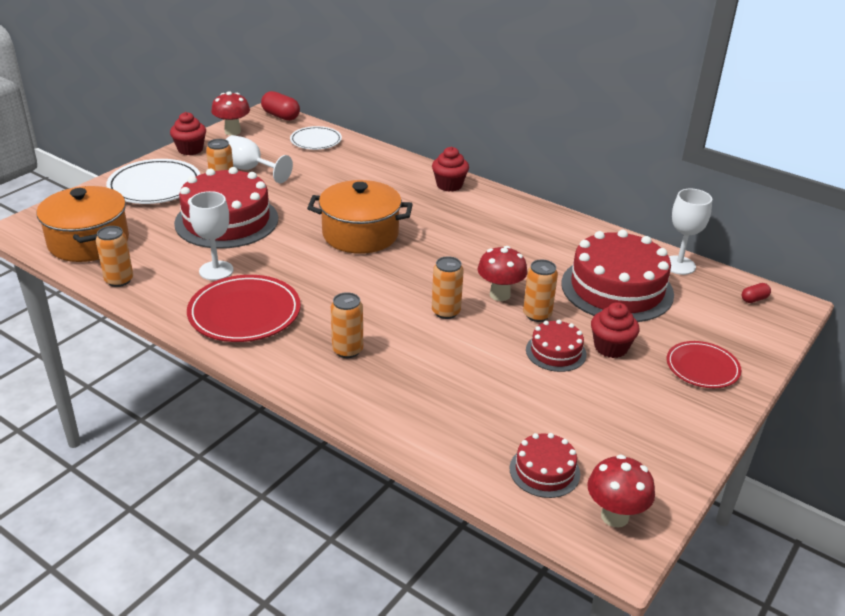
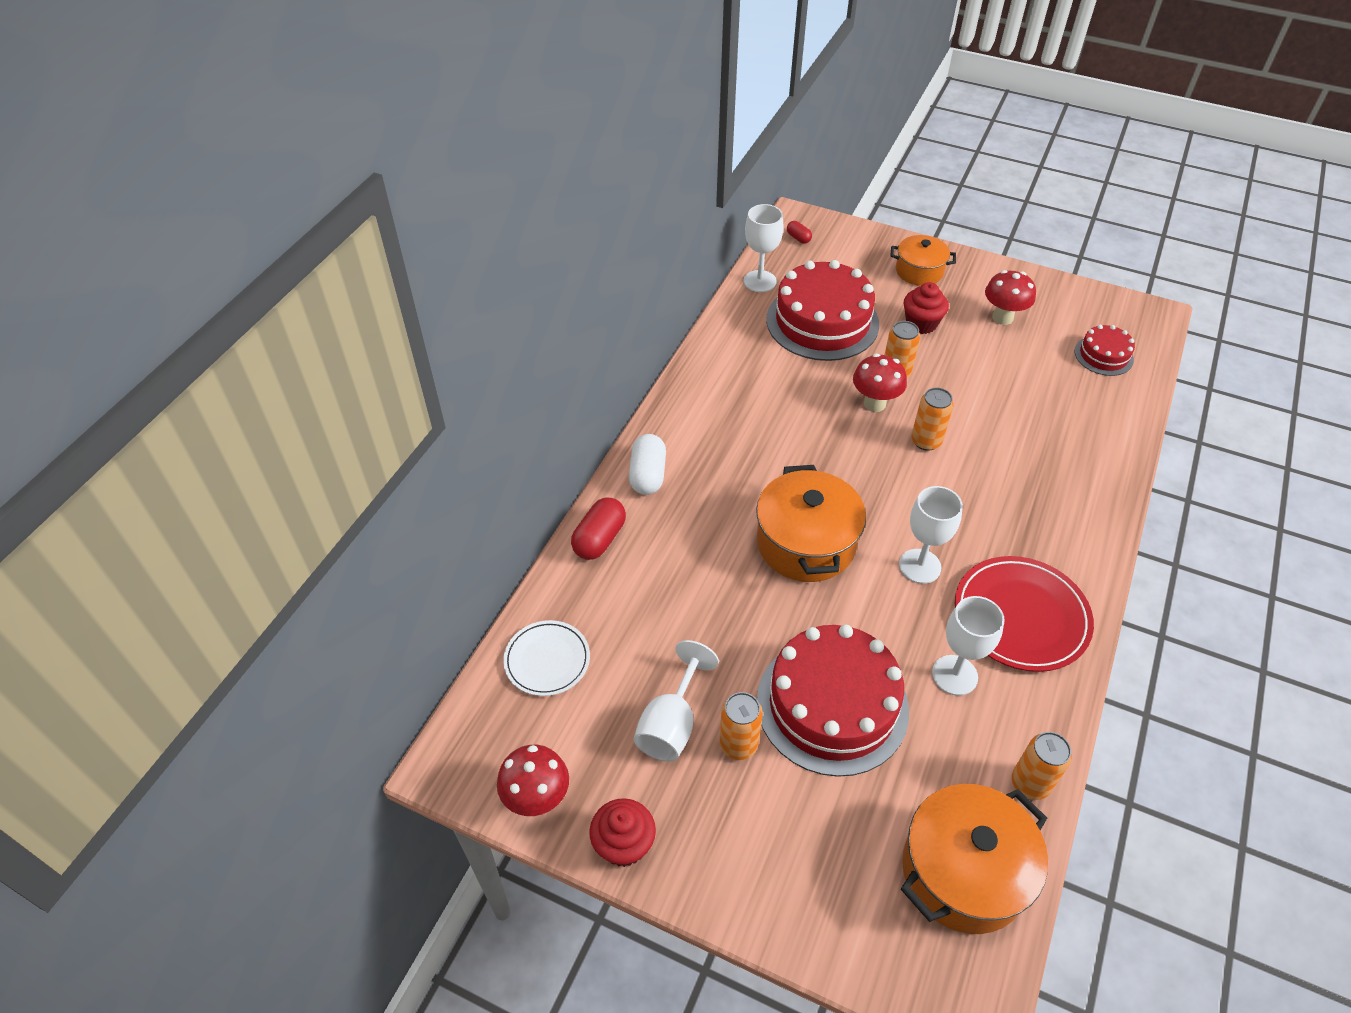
camera: 100 degrees left, 15 degrees up
(155, 186) = (767, 849): white plate -> none
(281, 116) = (458, 740): red capsule -> red capsule (599, 539)
(315, 278) = (919, 566): none -> white goblet
(347, 350) = (1032, 507): orange can -> none
(449, 185) = (647, 475): red cupcake -> white capsule
(556, 352) = (947, 358): red cake -> none
(614, 516) = (1124, 317): red mushroom -> red mushroom (1002, 318)
(702, 367) = (919, 271): red plate -> orange pot

